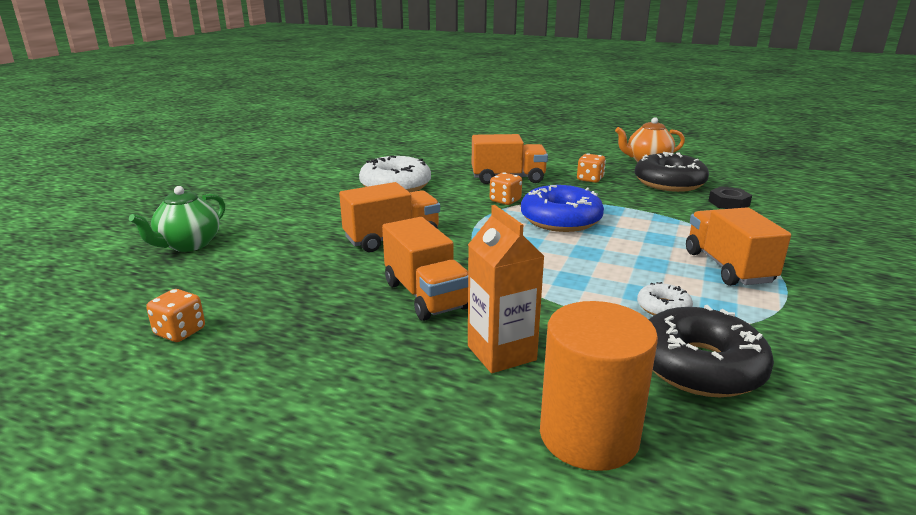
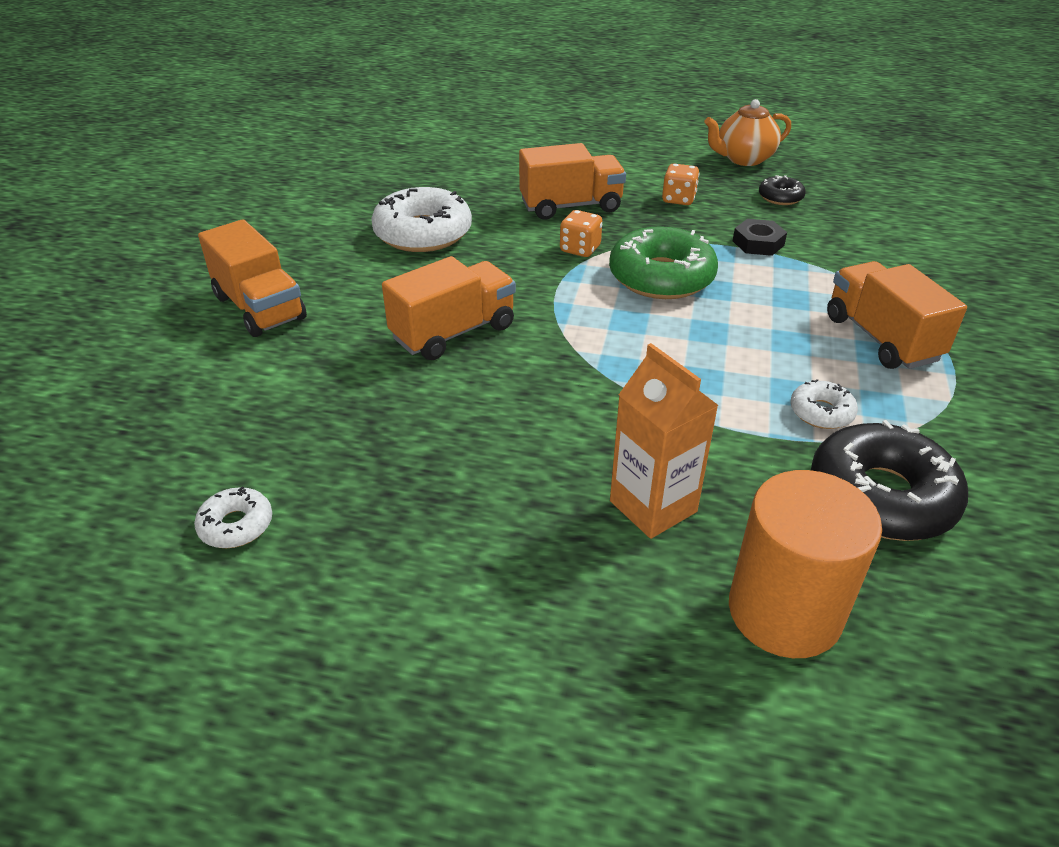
camera: 10 degrees left, 15 degrees up
(180, 332) = (236, 525): orange dice -> white donut
(188, 245) = (176, 372): green teapot -> none
(426, 295) = (532, 426): orange truck -> orange truck (260, 308)
(560, 220) = (661, 277): blue donut -> green donut
(669, 183) = (780, 197): black donut -> black donut, size x0.49
(729, 203) = (860, 228): black nut -> black nut (758, 243)

